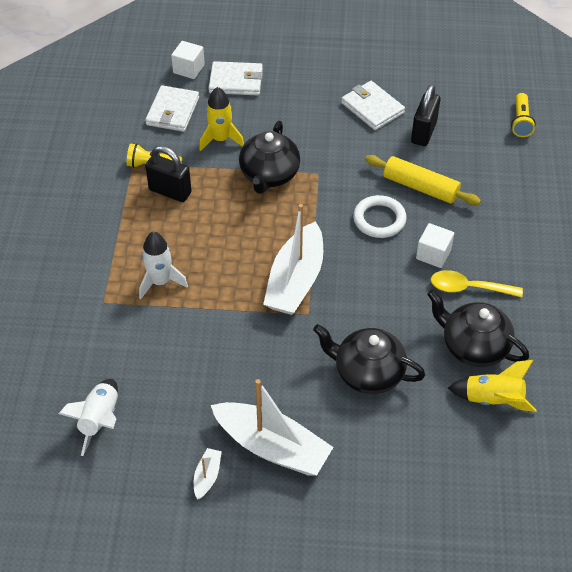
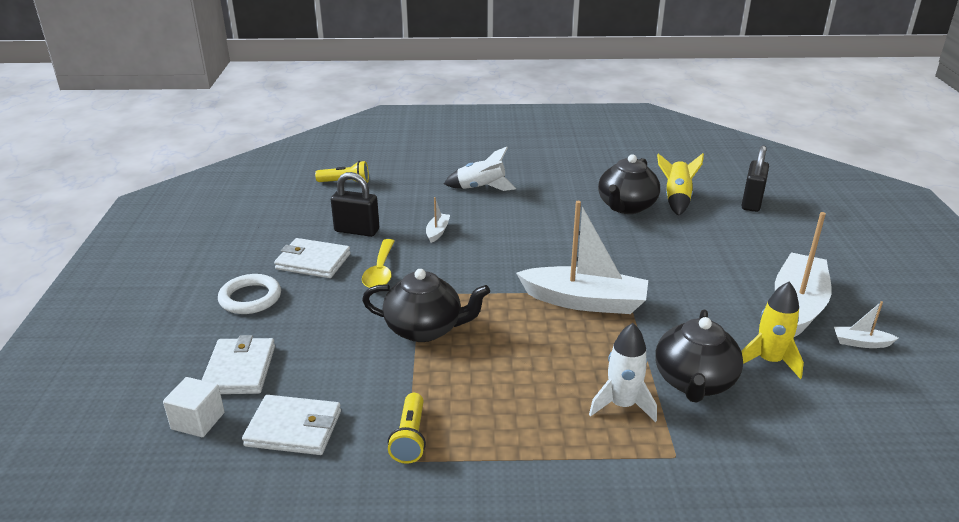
camera: 95 degrees left, 20 degrees down
(100, 420) = (853, 433): white rocket -> white rocket (481, 188)
(170, 191) = (461, 413): black padlock -> black padlock (751, 202)
(221, 139) = (358, 374): yellow rocket -> yellow rocket (769, 361)
(367, 373) = (682, 256): black teapot -> black teapot (694, 382)
(372, 108) = (313, 261): white wallet -> white wallet turned 60 degrees clockwise
(379, 219) = (485, 254): white ring -> white ring (250, 298)
(420, 187) = (437, 232): yellow rolling pin -> white boat
(433, 254) = (525, 225): white cube -> none
(468, 288) = (561, 208): yellow spoon -> yellow spoon (380, 271)

